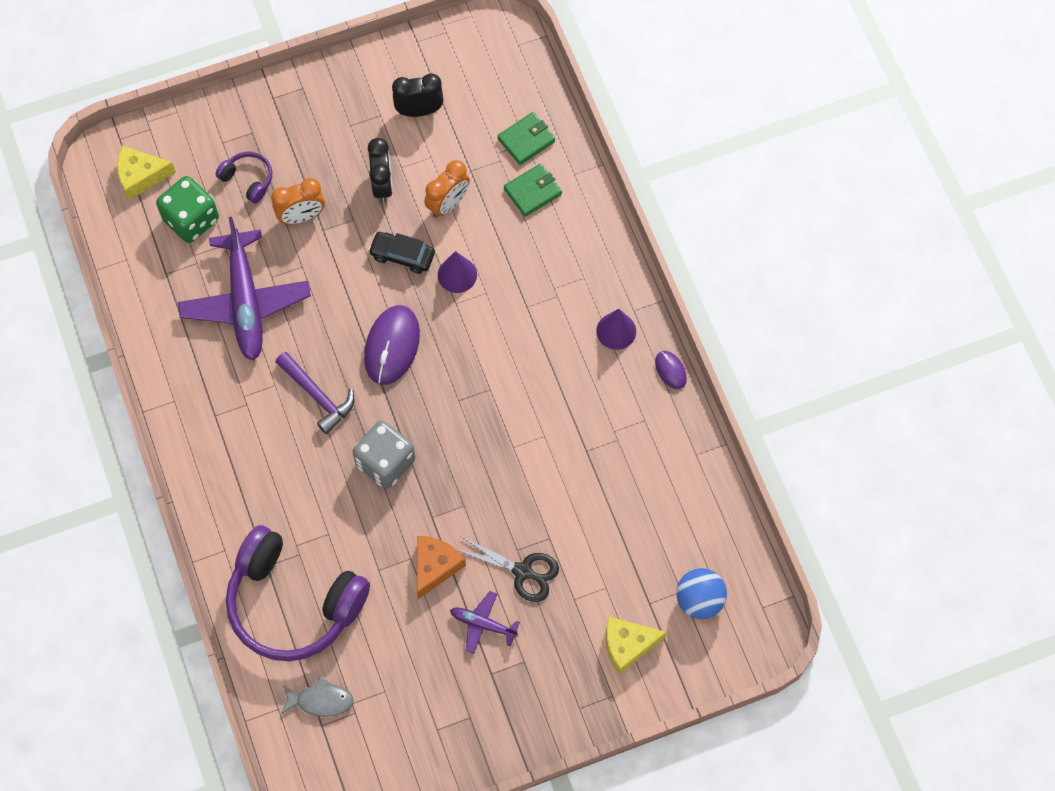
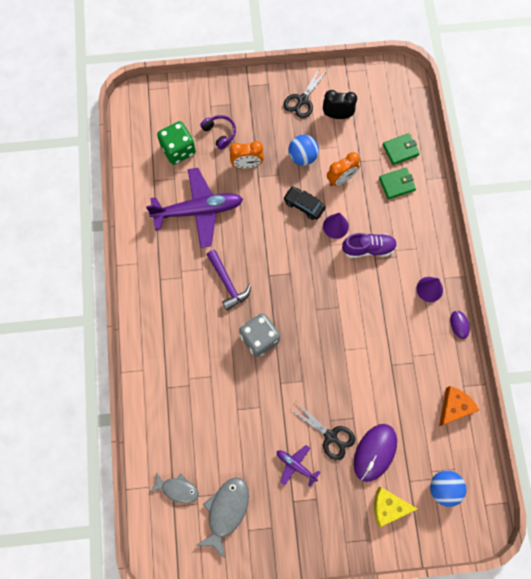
camera: 15 degrees right, 5 degrees up
(141, 176) = (155, 115): yellow cheese -> none
(245, 302) = (198, 211): purple plane -> purple plane turned 105 degrees counterclockwise
(293, 603) = (177, 417): purple headphones -> none
(361, 100) = (302, 100): none -> black scissors
(382, 185) = (302, 157): black clock -> blue ball
(392, 346) = (283, 262): purple mouse -> purple mouse (375, 452)
(399, 712) = (226, 511): none -> grey fish
(435, 566) = (274, 417): orange cheese -> orange cheese (454, 407)
(513, 295) = (368, 248): none -> purple shoe

